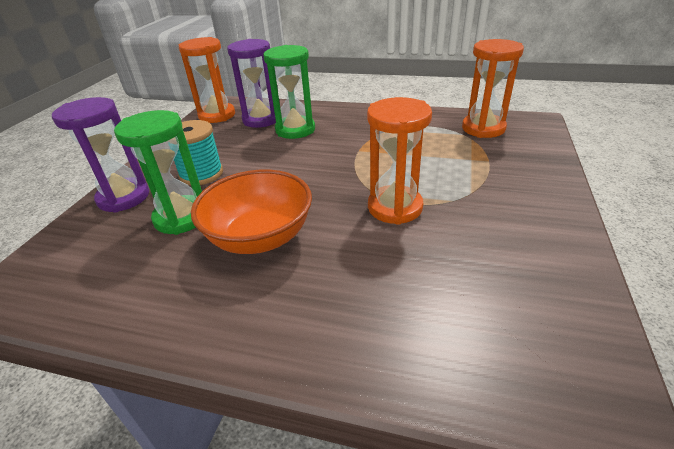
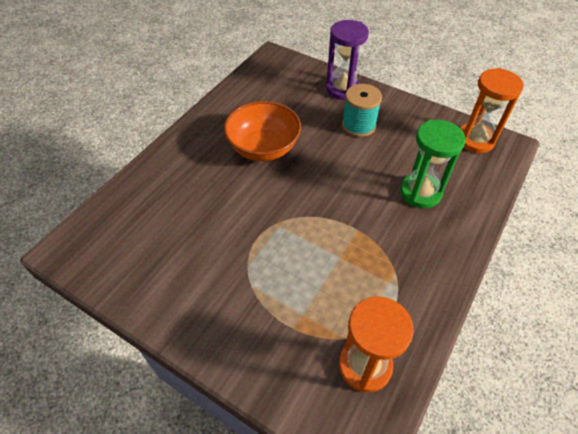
camera: 105 degrees right, 15 degrees up
(181, 217) = (304, 115): green hourglass -> none
(261, 119) = (454, 171): purple hourglass -> none
(395, 207) = (257, 225): orange hourglass -> none

